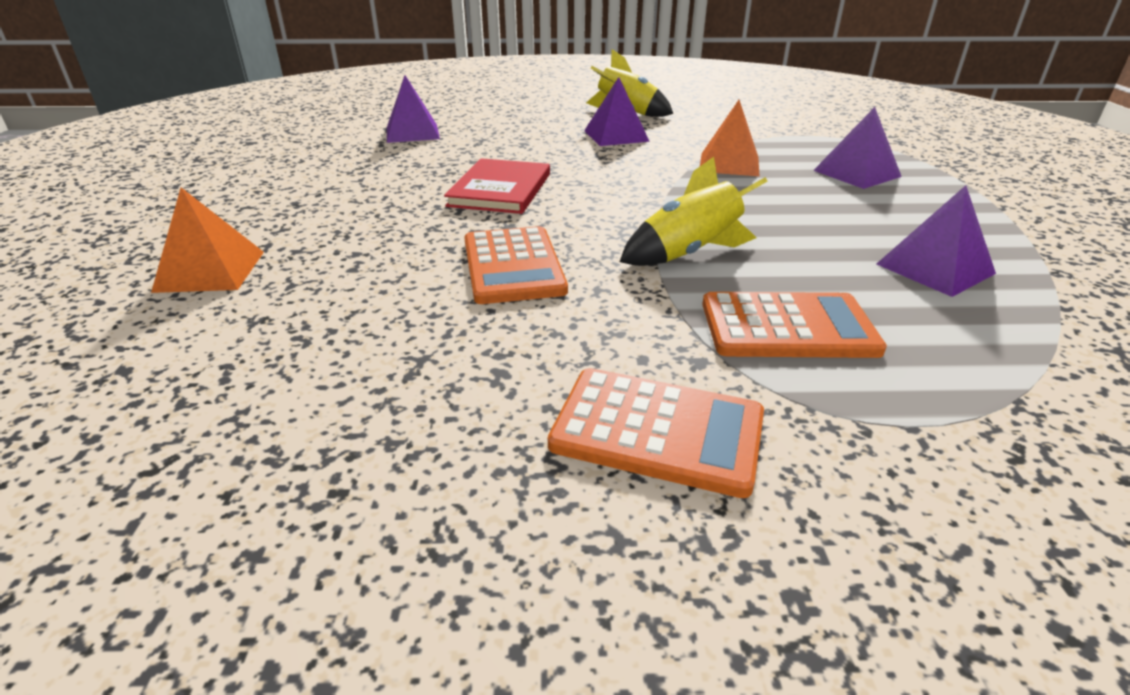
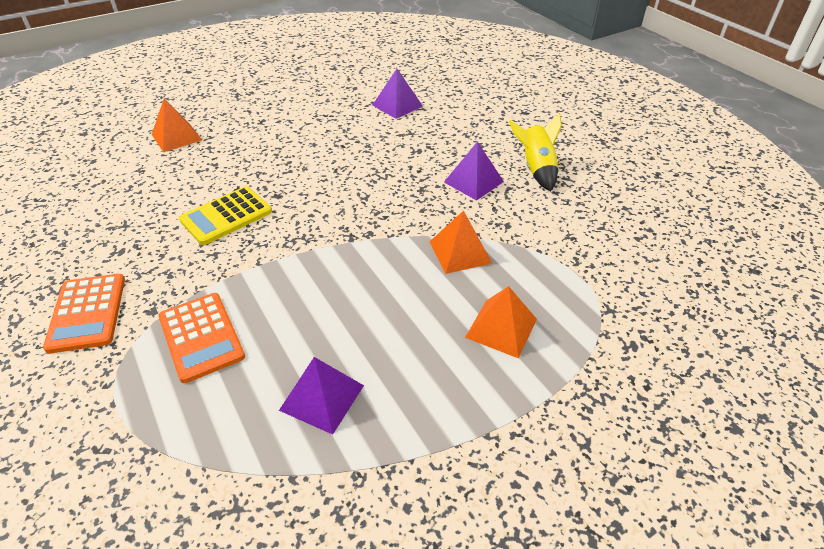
camera: 60 degrees right, 10 degrees up
(500, 190) = (327, 173): red book -> none
(512, 266) = (226, 216): orange calculator -> yellow calculator
(688, 254) = (278, 274): yellow rocket -> none
(856, 173) = (501, 328): purple pyramid -> orange pyramid

